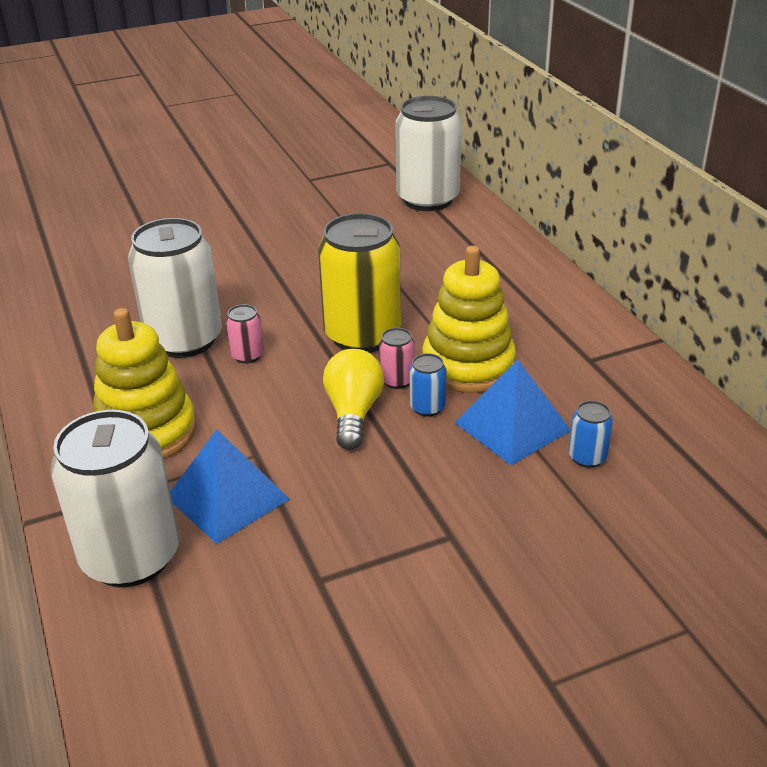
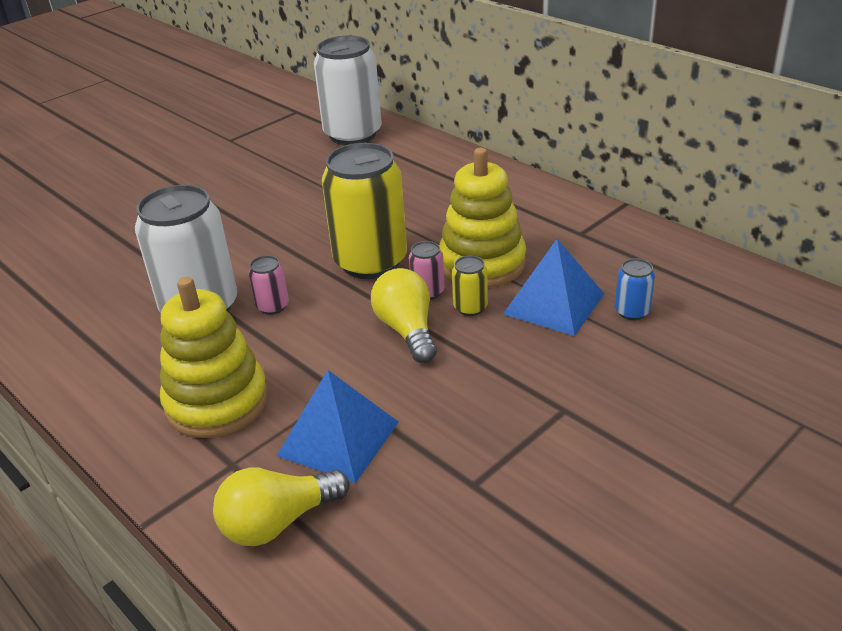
camera: 20 degrees left, 0 degrees up
(131, 557) = (278, 522): white can -> yellow light bulb
(427, 407) = (470, 308): blue can -> yellow can

